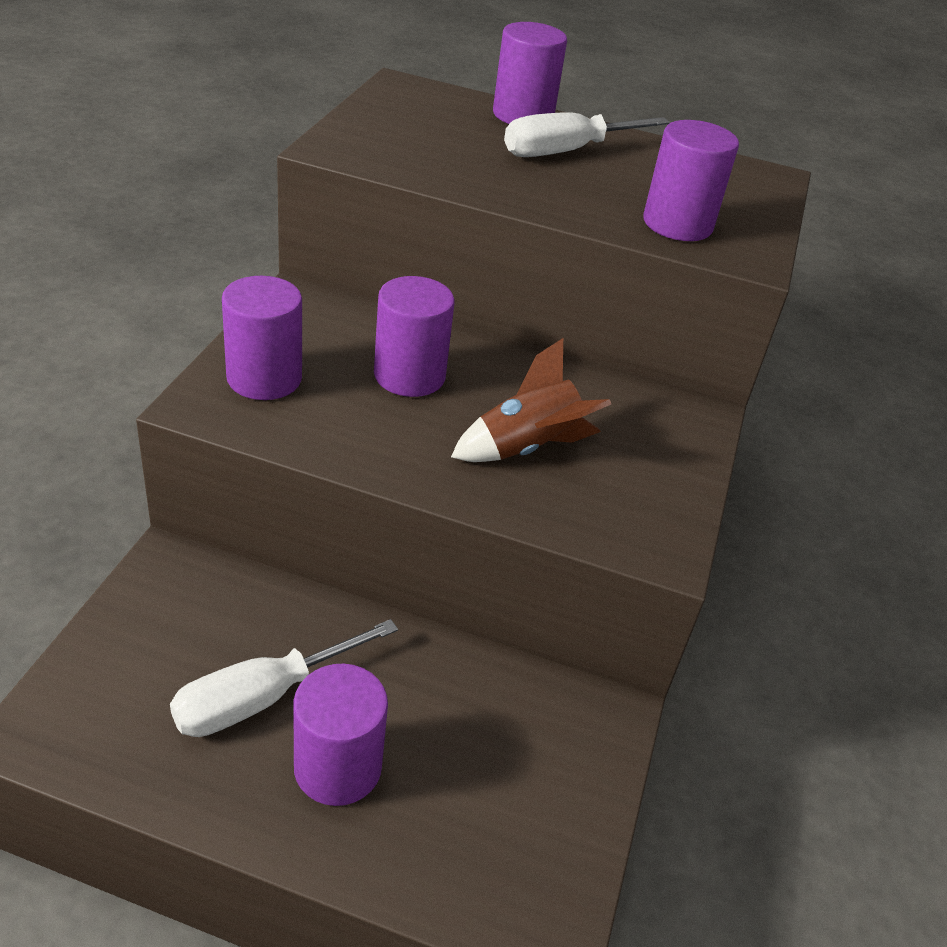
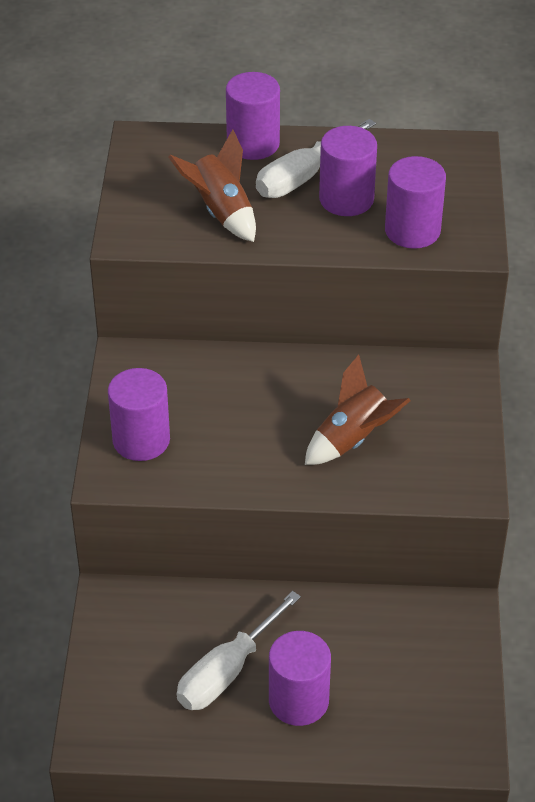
camera: 10 degrees left, 5 degrees up
(409, 376) = (244, 403): purple cylinder -> purple cylinder (346, 199)
(454, 155) = (221, 212): none -> brown rocket

